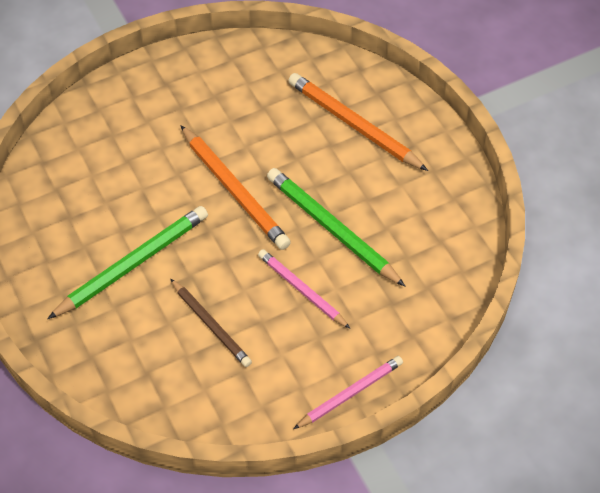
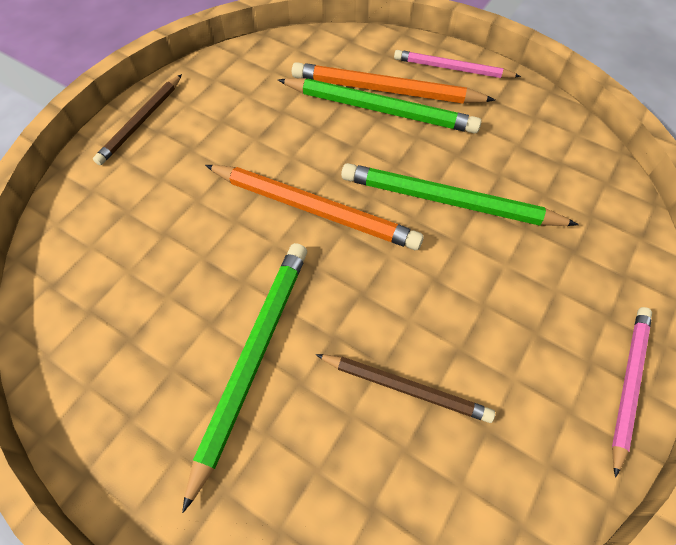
camera: 30 degrees left, 5 degrees up
(158, 71) = (141, 122): none -> brown pencil
(301, 290) = (473, 285): pink pencil -> pink pencil (452, 68)
(337, 138) = (380, 109): none -> green pencil

